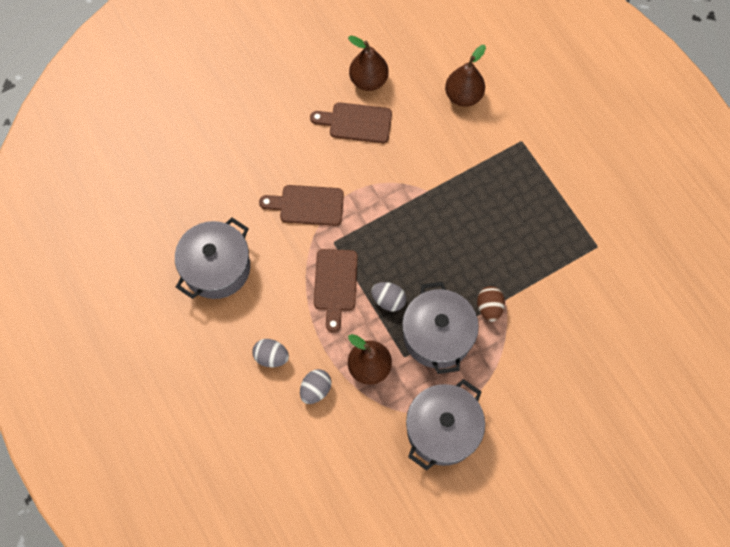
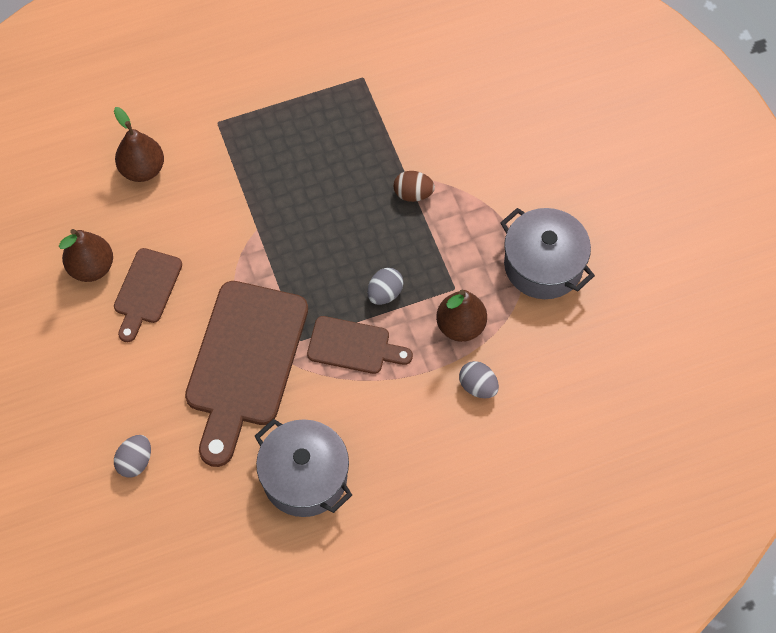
camera: 80 degrees left, 5 degrees down
(271, 357) = (430, 429): grey egg -> grey egg (135, 462)
(307, 205) = (244, 362): brown cutting board -> brown cutting board, size x1.87
(437, 335) = (436, 250): grey pot -> none

